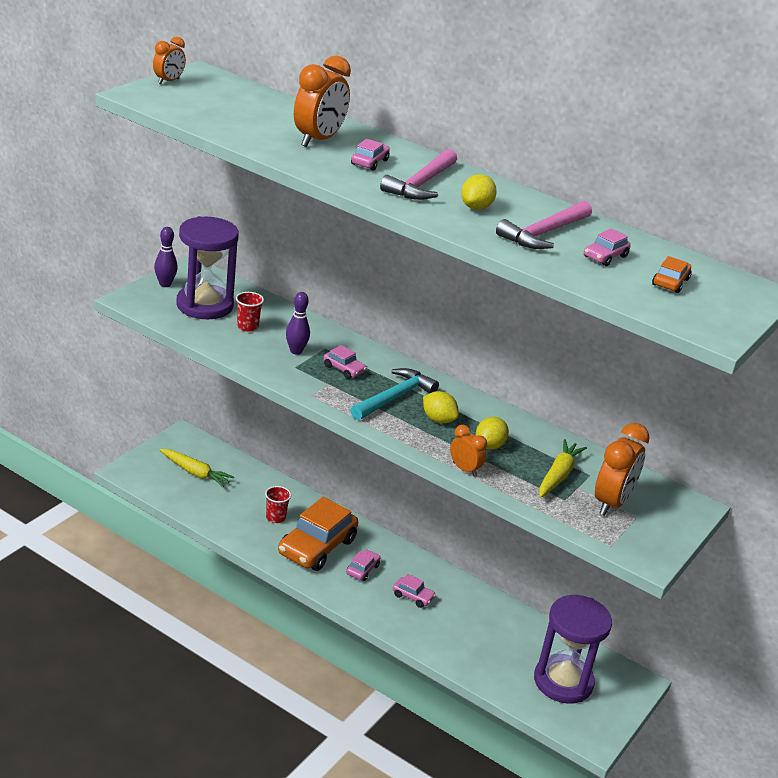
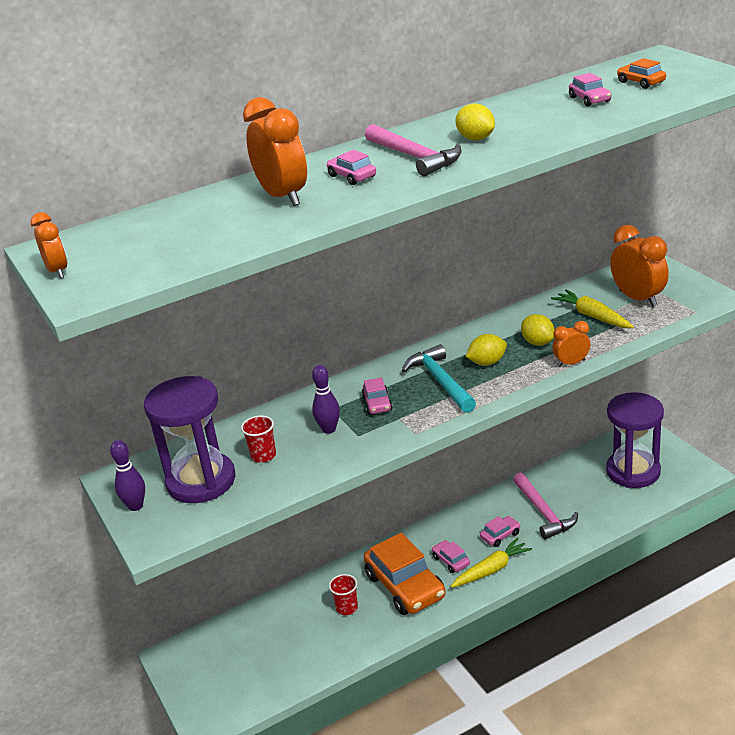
camera: 55 degrees left, 0 degrees up
(195, 473) = (241, 660): yellow carrot -> yellow carrot (491, 570)
(344, 369) = (377, 403): pink car -> pink car turned 105 degrees clockwise
(544, 233) = (538, 117): pink hammer -> pink hammer (543, 512)

